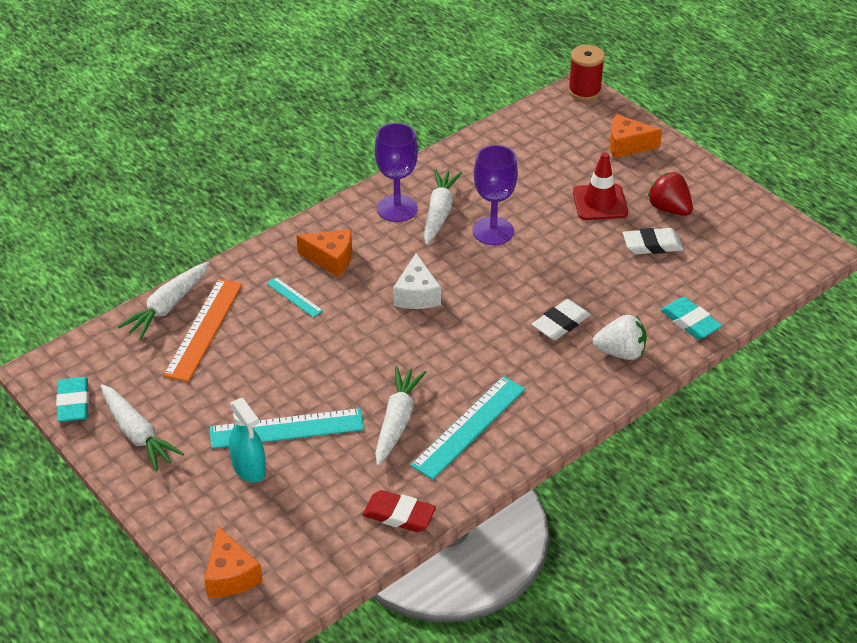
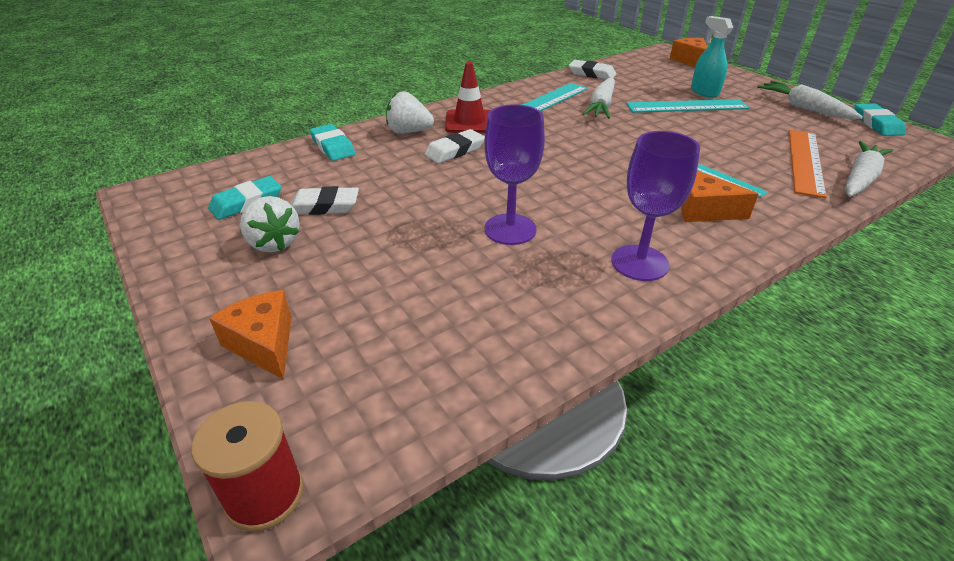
camera: 175 degrees left, 5 degrees down
(399, 515) = (591, 74): red eraser -> white eraser
(416, 295) = (597, 176): white cheese -> none
(439, 213) = (580, 254): white carrot -> none
(600, 202) = (360, 256): red traffic cone -> red traffic cone (469, 122)
(627, 145) = (264, 344): orange cheese -> orange cheese turned 135 degrees counterclockwise
(669, 209) = (274, 243): red strawberry -> white strawberry
(720, 245) = (247, 202): none -> turquoise eraser

